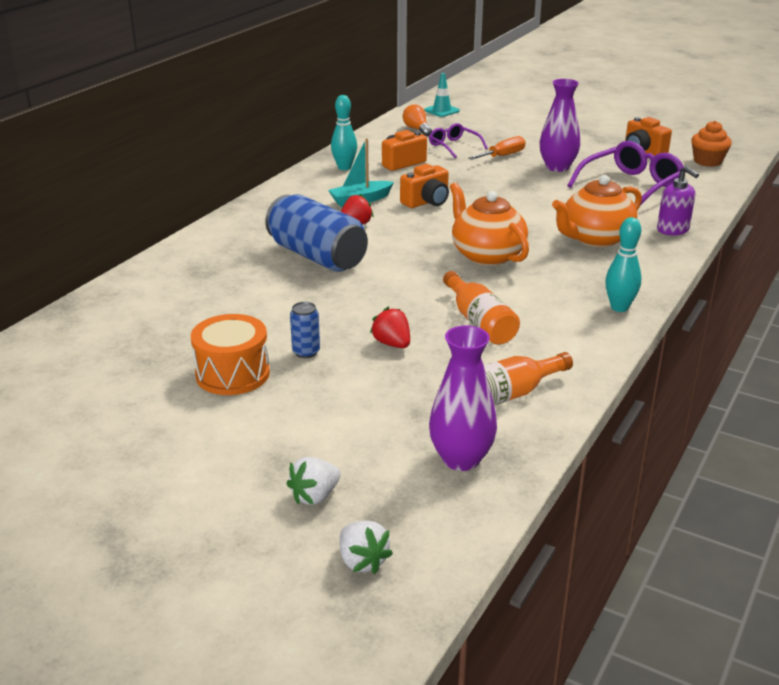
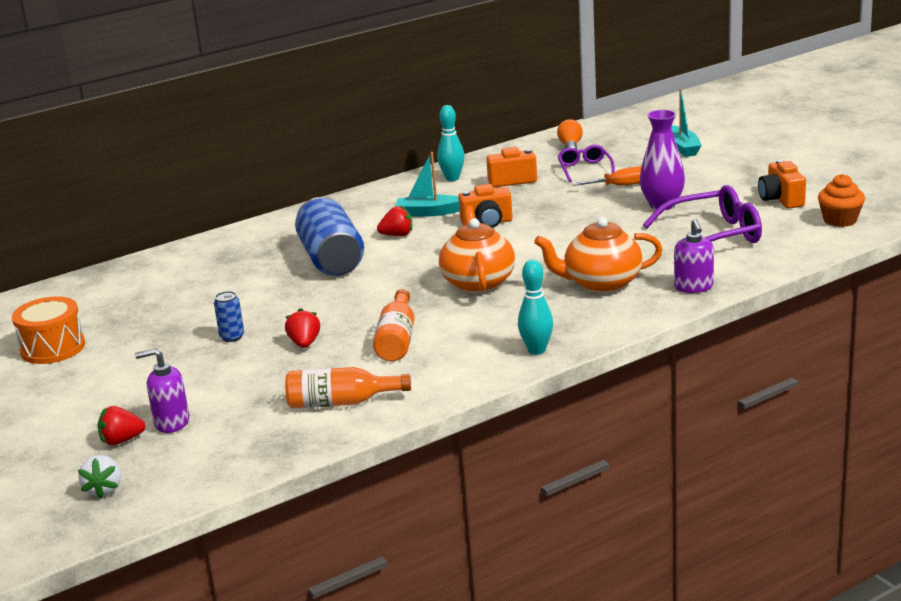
camera: 30 degrees right, 5 degrees down
(232, 374) = (161, 343): orange drum -> orange drum (53, 348)
(315, 496) = (121, 440): white strawberry -> red strawberry
(349, 460) = (171, 423): none -> purple soap dispenser
(442, 111) = (622, 128): turquoise traffic cone -> none
(461, 459) = (250, 440): purple vase -> none
(513, 121) = (683, 148): none -> turquoise boat

